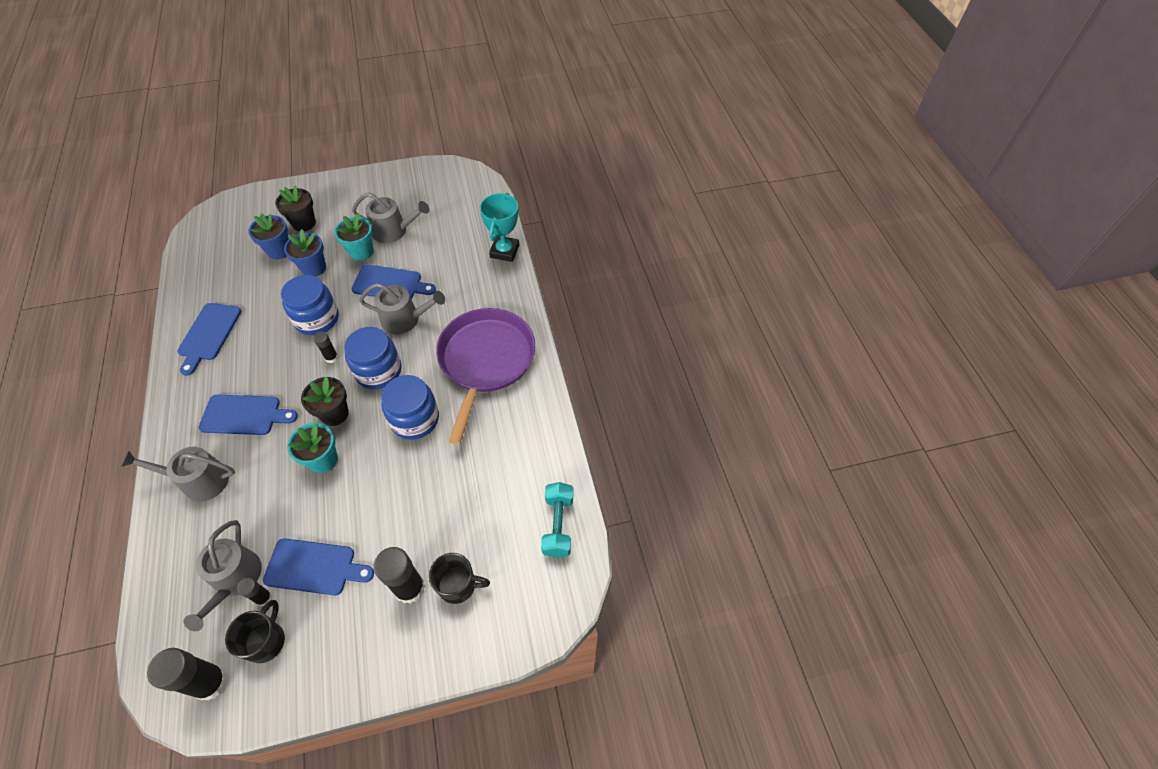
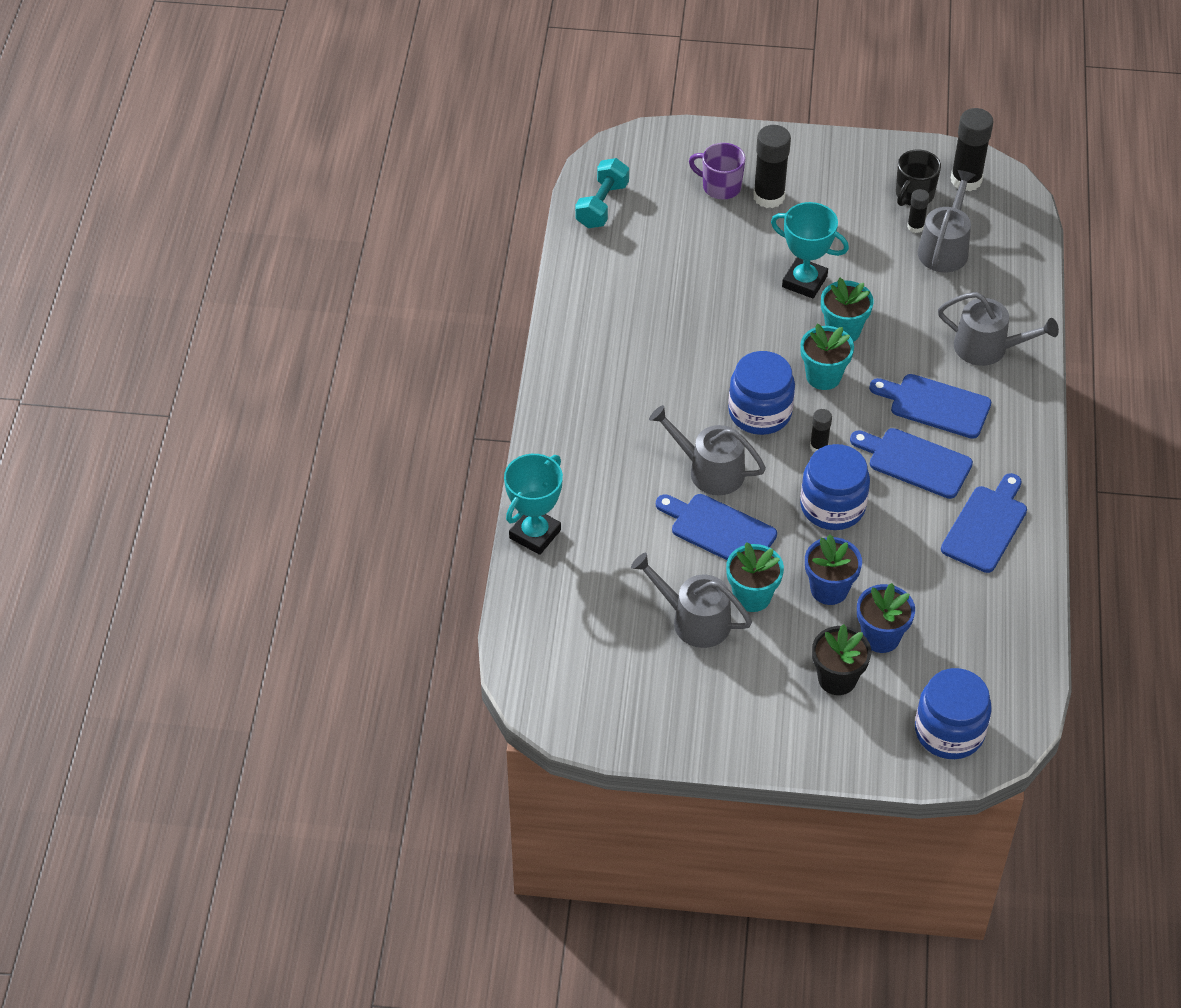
camera: 160 degrees left, 5 degrees down
(314, 567) = (862, 237): blue cutting board -> blue cutting board (915, 462)
(334, 414) = (823, 376): black flower pot -> turquoise flower pot
(361, 499) = (804, 281): none -> turquoise trophy
(415, 419) = (727, 344): blue jar -> blue jar (949, 731)
(458, 585) = (720, 186): black mug -> purple mug
(485, 361) = (619, 386): purple pan -> none

